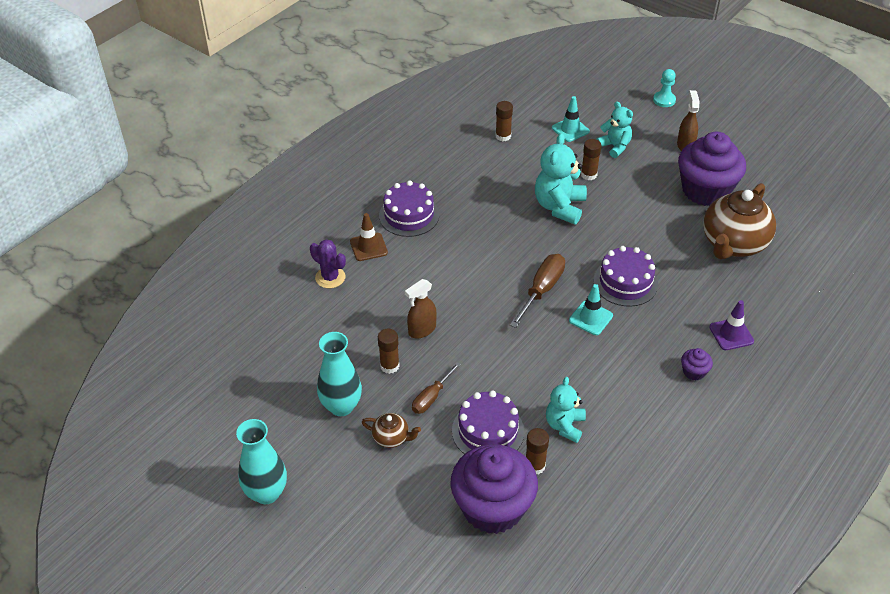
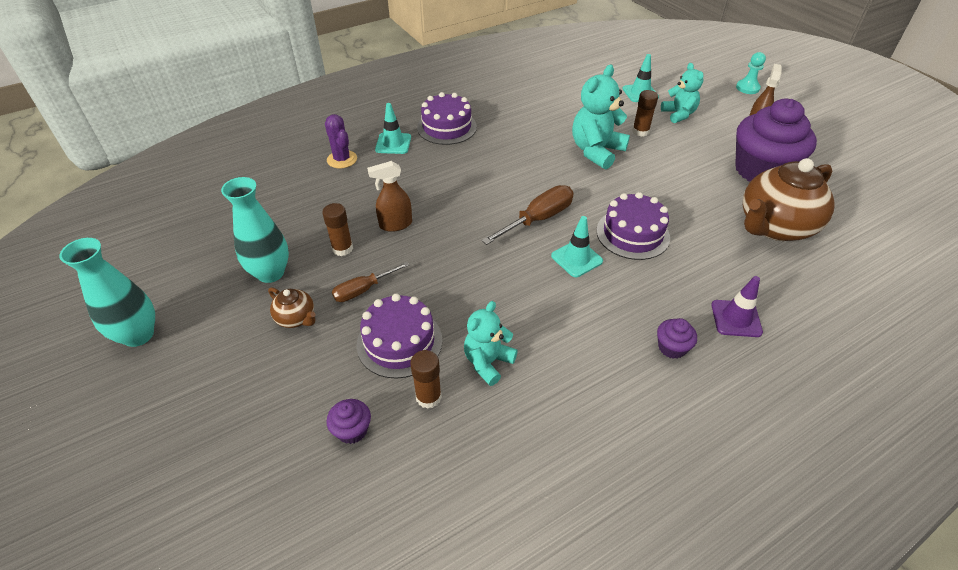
camera: 20 degrees right, 0 degrees up
(368, 247) = (393, 143): brown traffic cone -> turquoise traffic cone
(492, 507) = (352, 430): purple cupcake -> purple cupcake, size x0.40
(503, 136) = (572, 85): brown glue stick -> none

